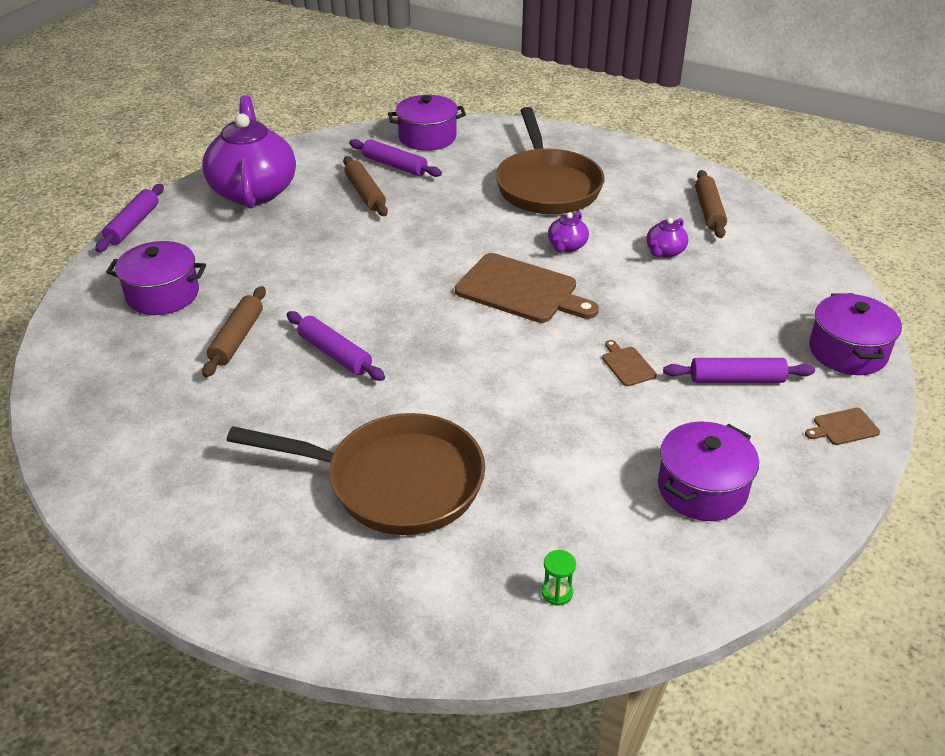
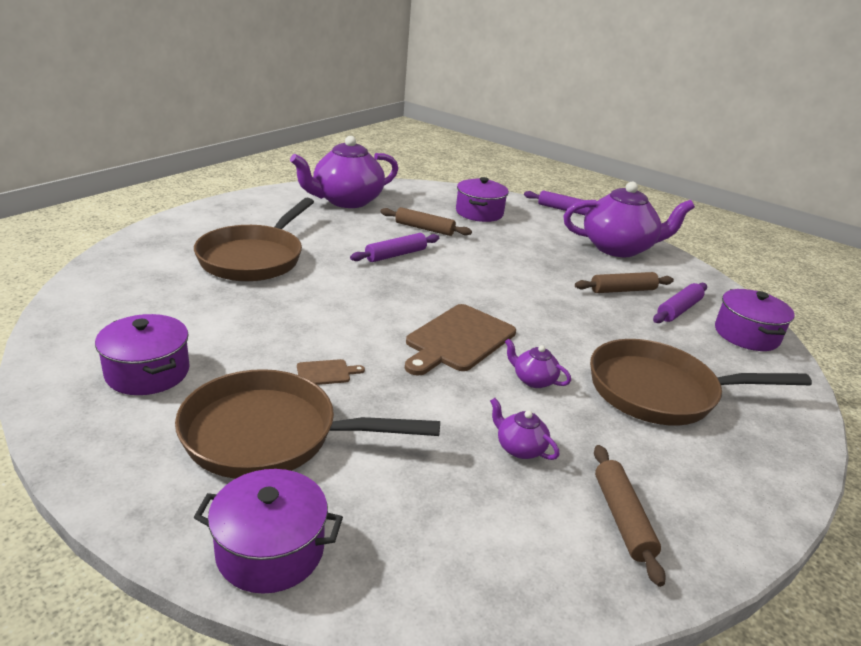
camera: 95 degrees right, 10 degrees down
(141, 432) = (346, 201): none -> purple teapot
(557, 593) = (113, 292): green hourglass -> none
(709, 211) = (622, 518): brown rolling pin -> brown rolling pin turned 75 degrees clockwise
(736, 379) = (270, 435): purple rolling pin -> brown pan
(843, 427) = (150, 491): brown cutting board -> none

